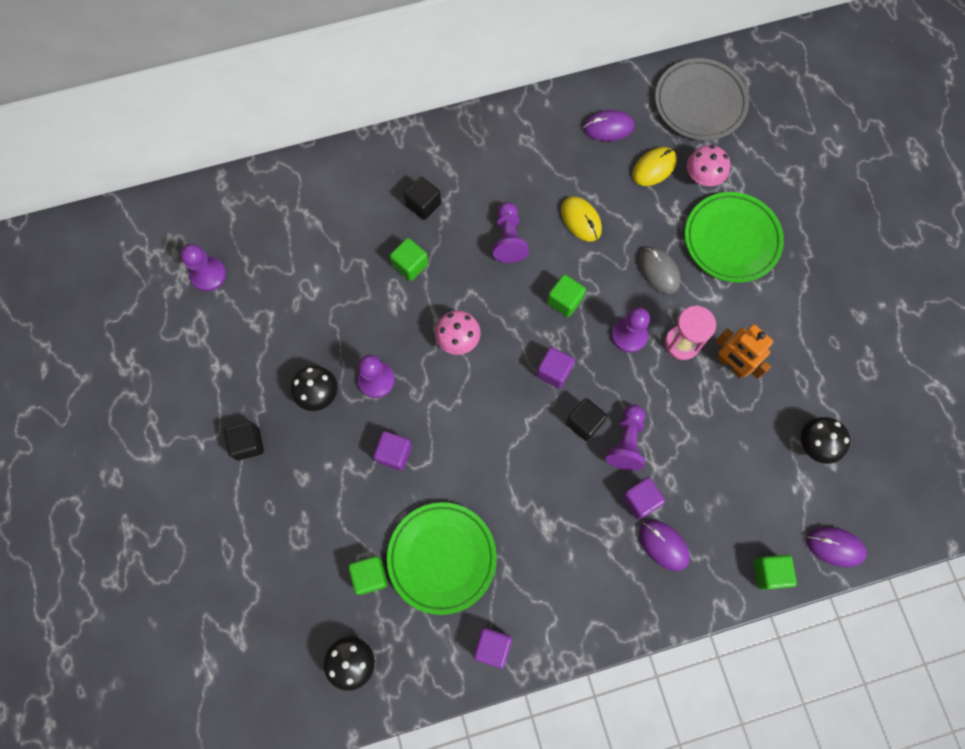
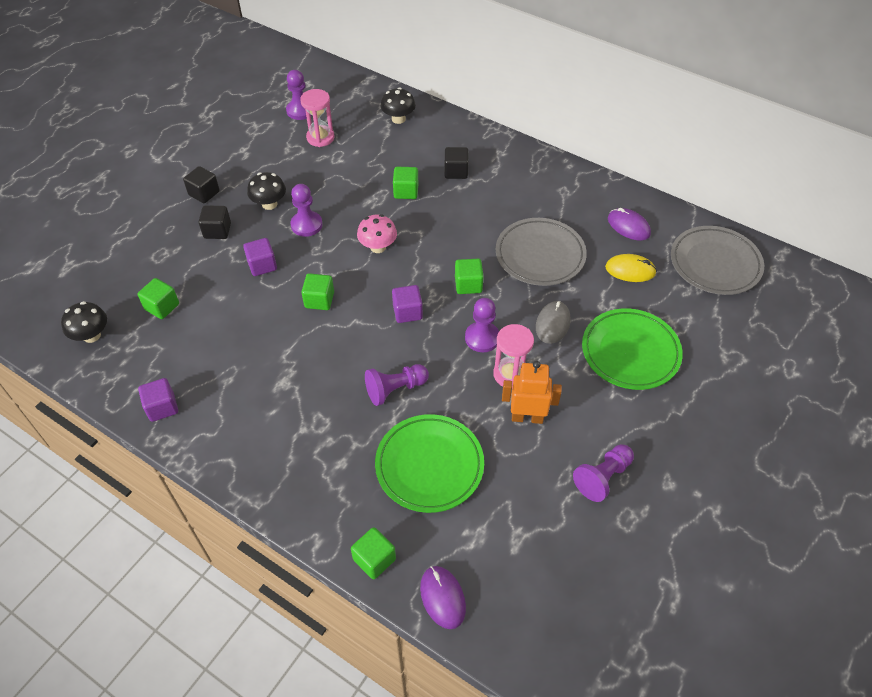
camera: 50 degrees right, 20 degrees down
(267, 284) = (320, 138): none -> pink hourglass
(442, 558) = (207, 337): green plate -> green plate (429, 465)
(479, 433) = (319, 300): none -> green cube
(508, 239) = (480, 227): purple pawn -> purple pawn (602, 477)
(581, 220) = (540, 255): yellow mouse -> grey plate
(584, 423) = (385, 354): black cube -> black cube (217, 231)
(640, 500) = (356, 427): purple cube -> none
(663, 545) = (333, 466): purple mouse -> none
(702, 177) = (659, 302): pink mushroom -> none
(731, 364) = (527, 417): orange robot -> orange robot turned 90 degrees clockwise
(815, 444) = (520, 522): black mushroom -> black mushroom (398, 119)

